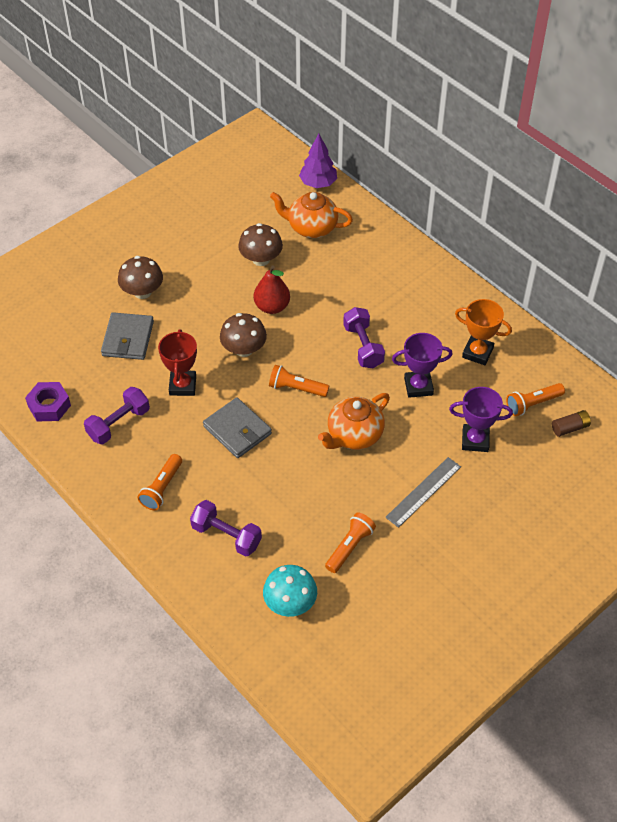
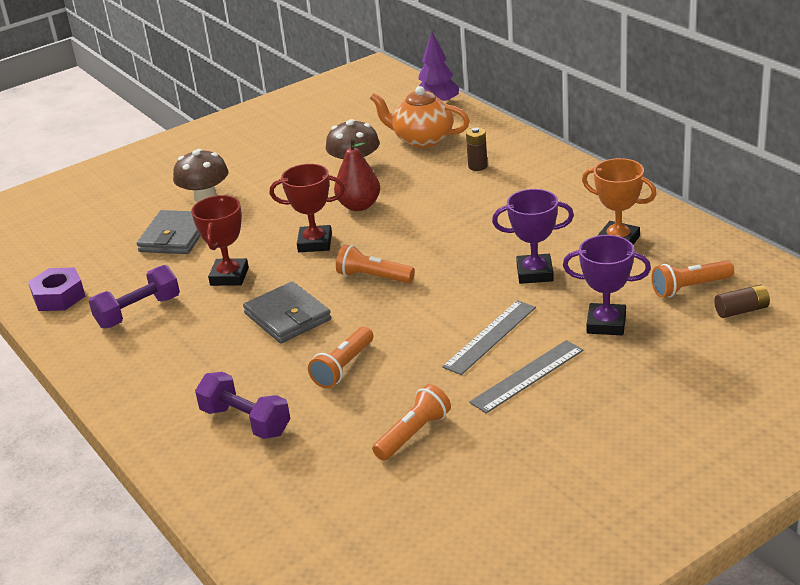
camera: 10 degrees right, 20 degrees down
(162, 488) = (174, 373): orange flashlight -> orange flashlight (343, 367)
(244, 349) = (315, 243): brown mushroom -> red trophy
(290, 603) = (316, 495): turquoise mushroom -> none
(354, 435) = (440, 320): orange teapot -> none
(361, 263) = (477, 166): none -> brown battery
(363, 346) = (467, 238): purple dumbbell -> none
(392, 452) = (490, 337): none -> grey ruler

